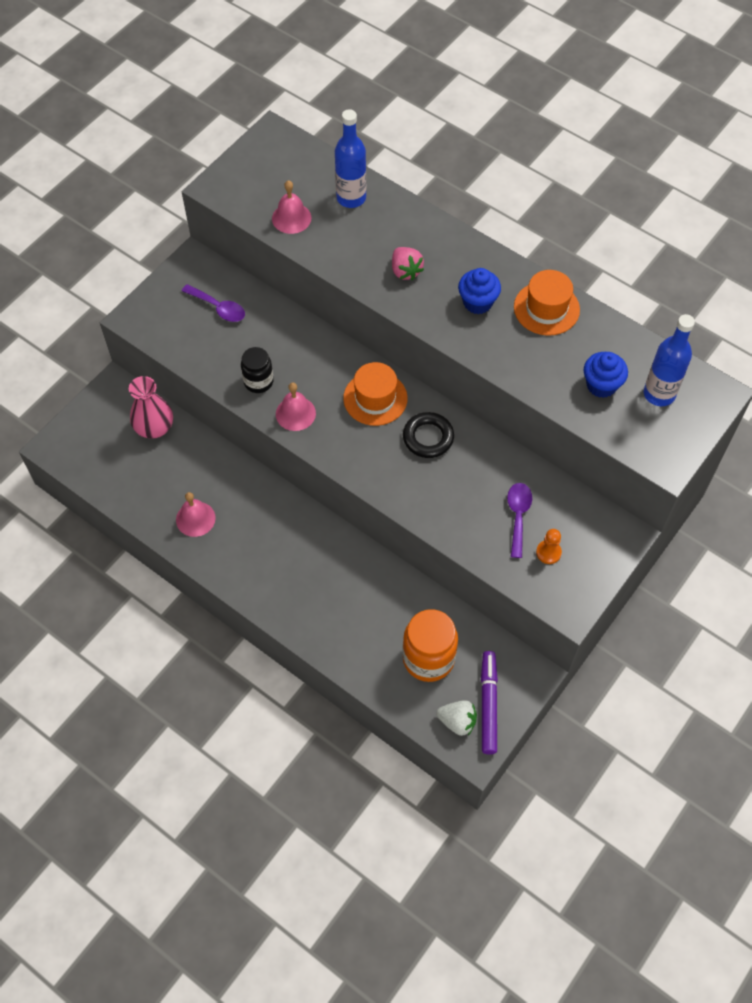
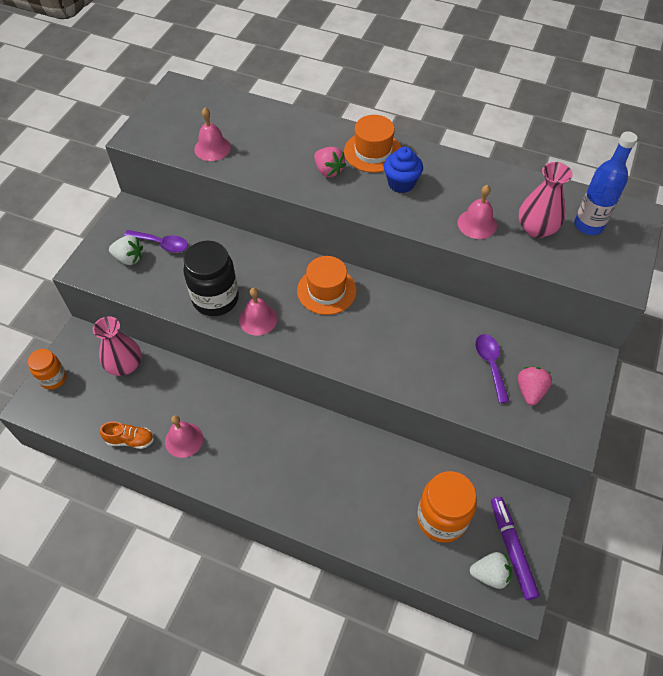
camera: 15 degrees left, 5 degrees down
(80, 425) = (53, 378): none -> orange jar
(143, 506) = (130, 440): none -> orange shoe
(181, 317) = (129, 258): none -> white strawberry
(258, 382) = (215, 299): black jar -> black jar, size x1.66
(351, 198) = (261, 123): blue bottle -> none
(428, 438) = (385, 314): black ring -> none
(540, 366) = (477, 224): none -> pink bell
(546, 308) = (462, 176): orange hat -> orange hat (373, 152)
(548, 552) = (530, 391): orange pawn -> pink strawberry
(601, 385) = (536, 228): blue cupcake -> pink vase

